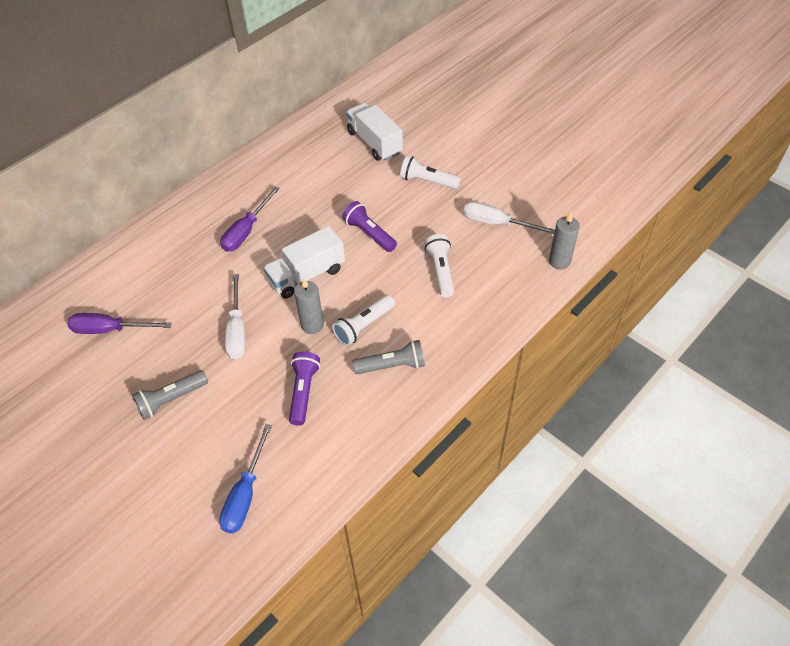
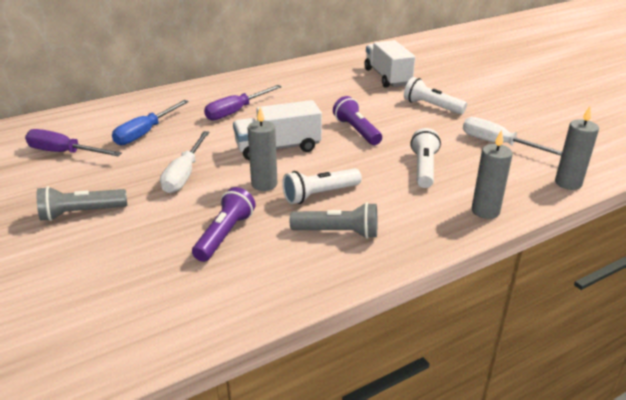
camera: 15 degrees right, 20 degrees down
(245, 494) = (101, 313): blue screwdriver -> blue screwdriver (145, 133)
(500, 311) = (485, 211): none -> grey candle

